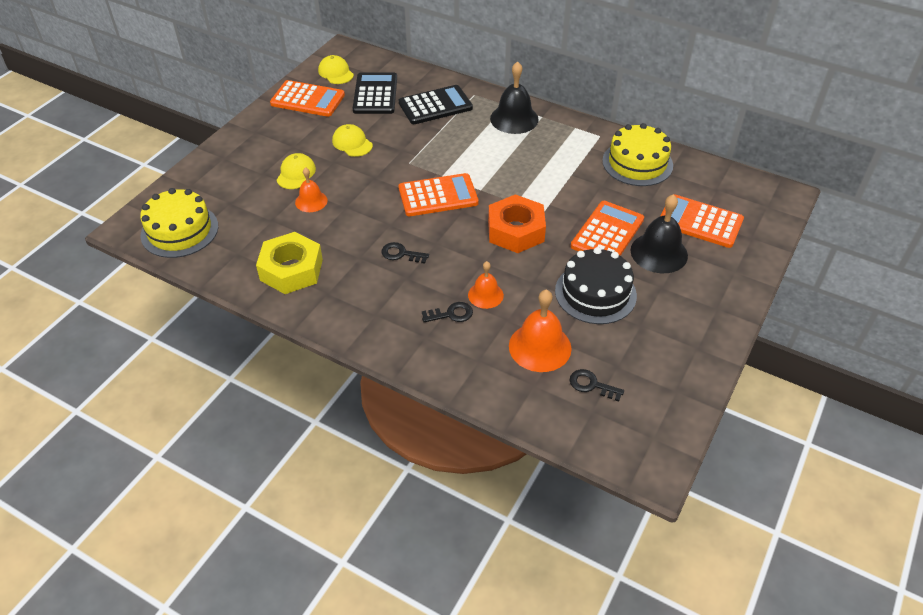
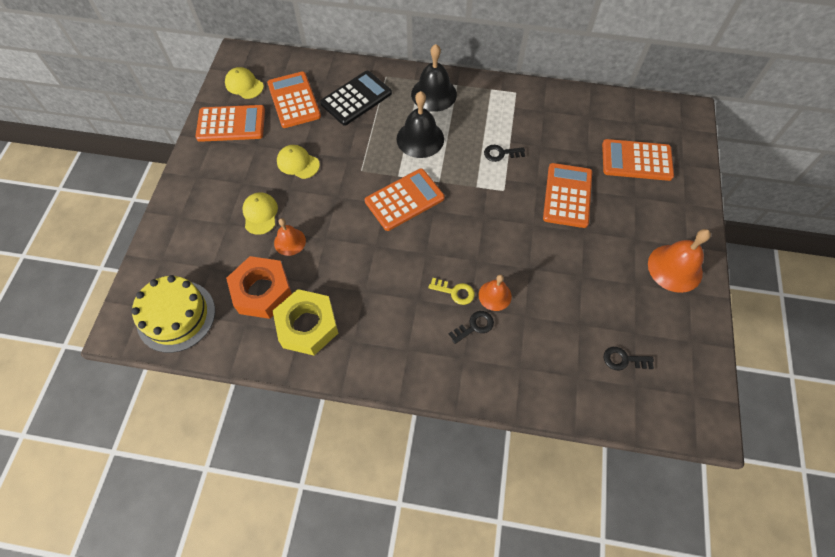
camera: 20 degrees left, 15 degrees up
(375, 94) = (294, 100): black calculator -> orange calculator
(401, 254) = (400, 275): black key -> black key (501, 153)
(447, 281) = (455, 292): none -> yellow key
(516, 231) = (490, 217): orange nut -> orange nut (262, 291)
(540, 347) = (564, 335): orange bell -> orange bell (675, 268)
(595, 293) = (585, 262): black cake -> none
(637, 163) = (559, 113): yellow cake -> none
(659, 252) = (618, 203): black bell -> black bell (420, 138)

